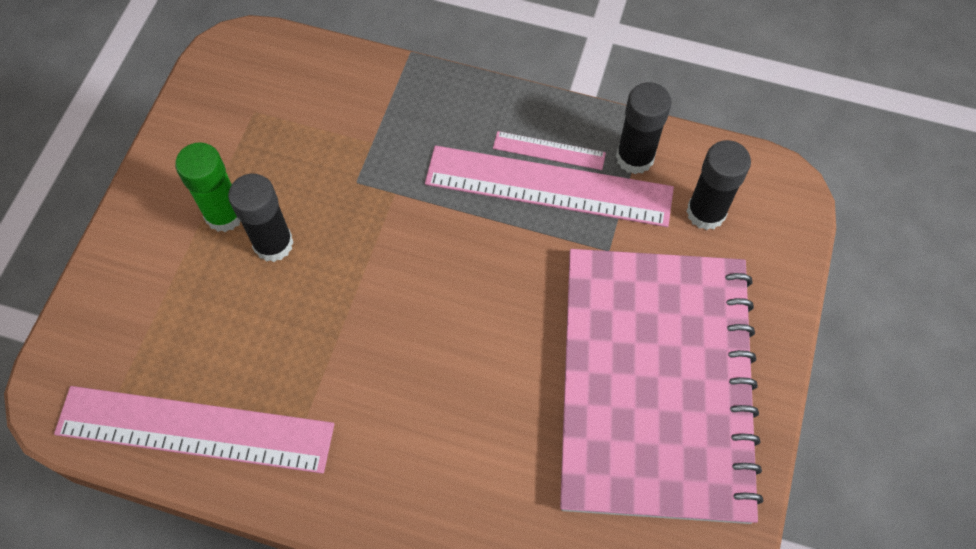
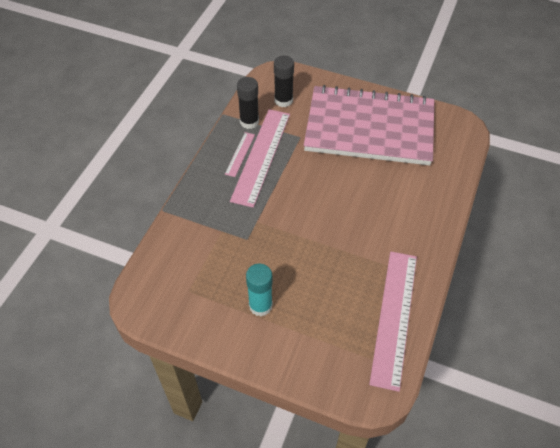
camera: 85 degrees left, 10 degrees down
(224, 214) = (260, 305): green glue stick -> turquoise glue stick
(273, 244) = (283, 280): black glue stick -> none

